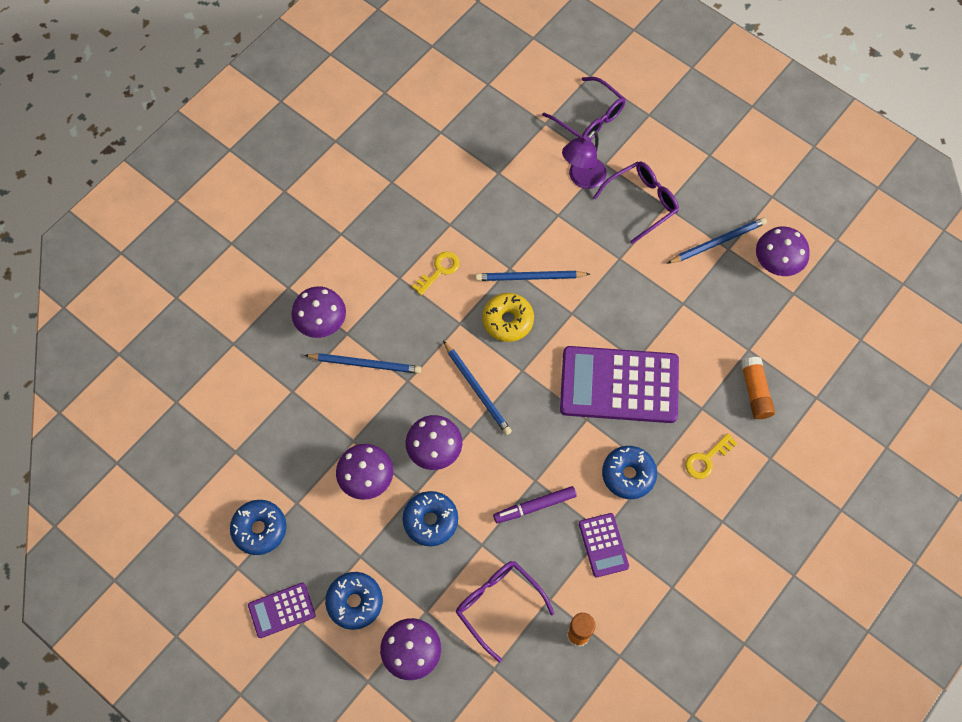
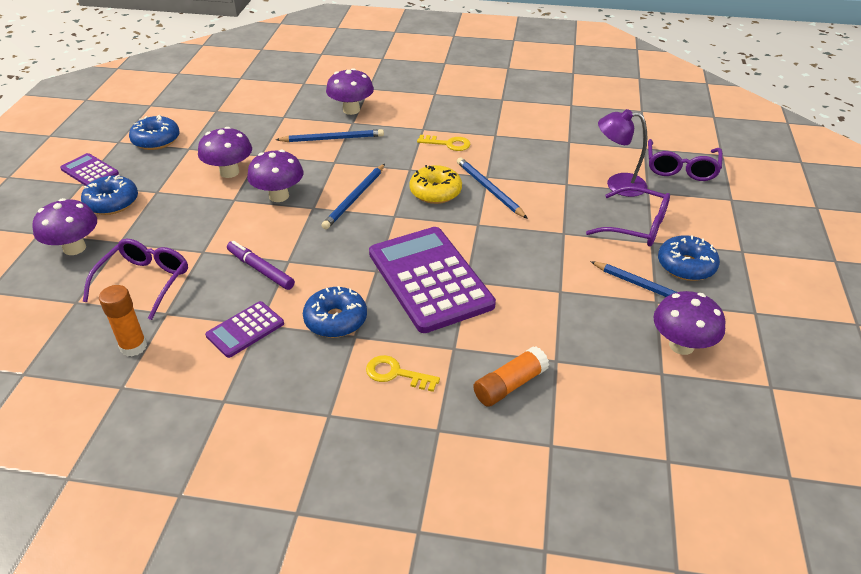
camera: 60 degrees right, 25 degrees down
(365, 364) = (332, 139): blue pencil -> blue pencil turned 75 degrees counterclockwise
(430, 521) = (210, 216): blue donut -> blue donut (686, 266)

